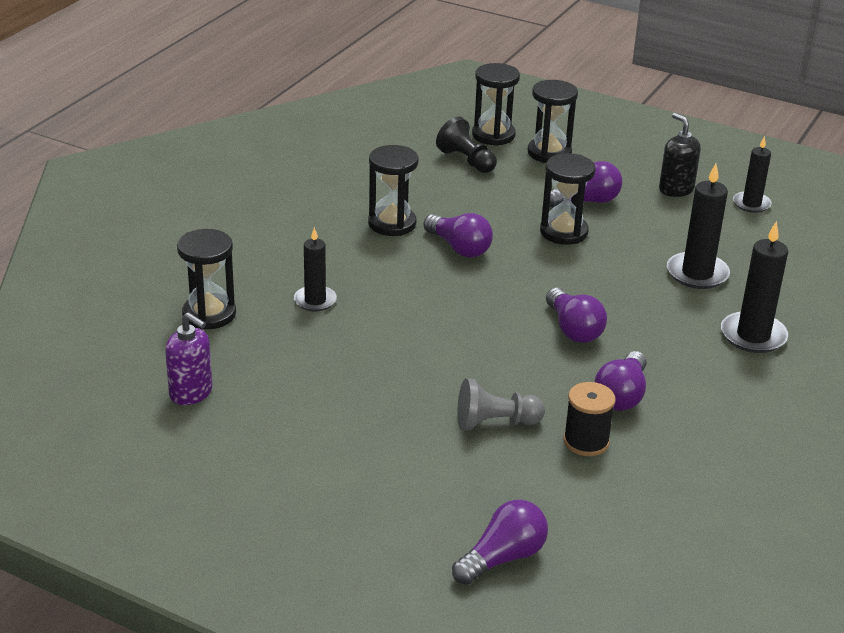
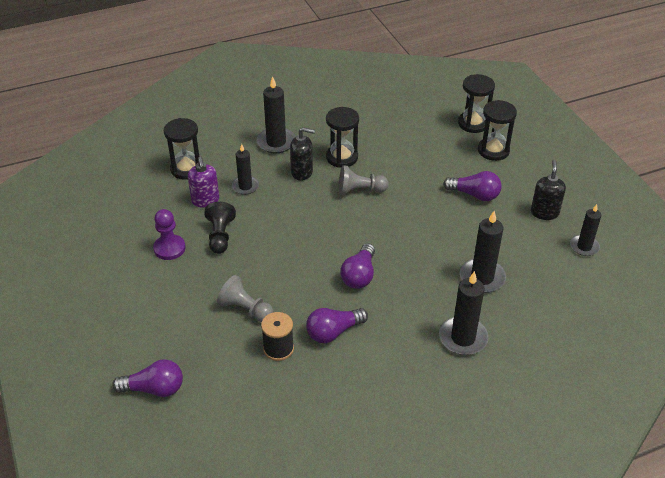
camera: 40 degrees right, 10 degrees up
(191, 393) = (127, 210): purple soap dispenser -> purple soap dispenser (205, 200)
(289, 239) = (276, 142): none -> black candle
(310, 407) = (169, 248): none -> purple pawn
(365, 257) = (302, 172): none -> black soap dispenser
(459, 248) = (360, 190): purple light bulb -> grey pawn
(466, 161) = (435, 134): black pawn -> black pawn (220, 236)
(563, 232) = (434, 209): black hourglass -> none

